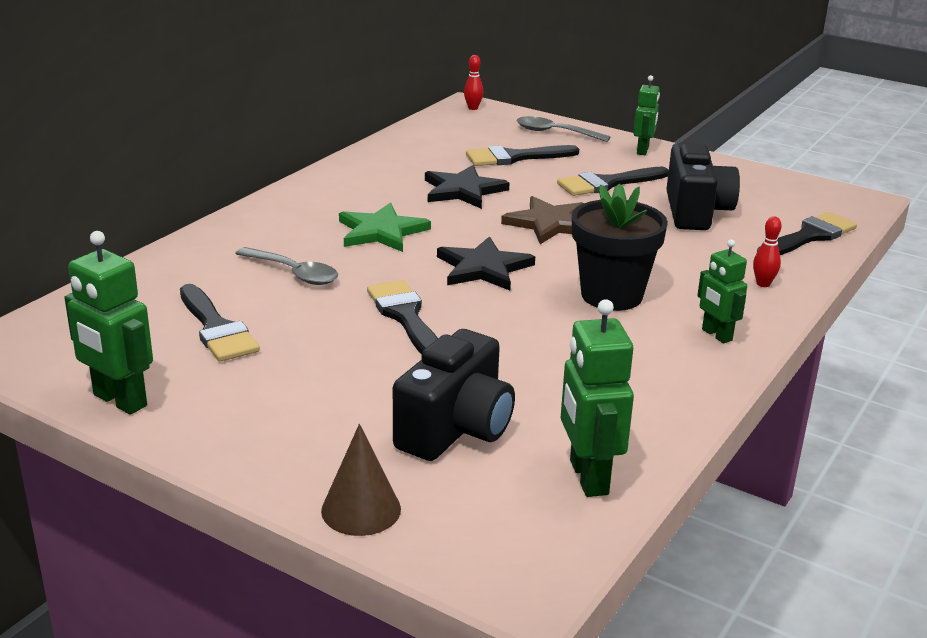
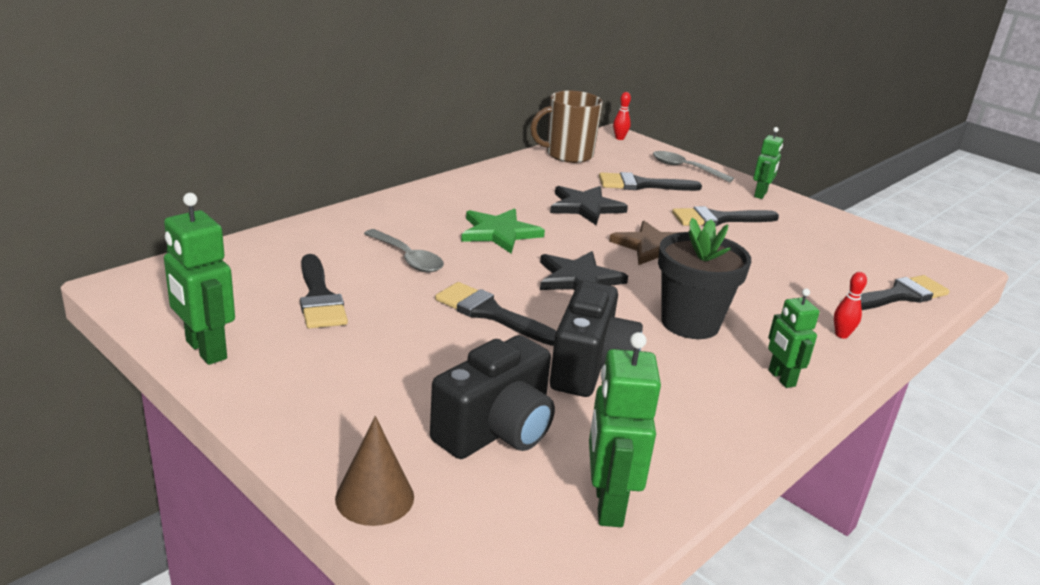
camera: 10 degrees right, 0 degrees up
(405, 317) = (491, 313): black brush -> black brush turned 45 degrees counterclockwise
(423, 134) = (568, 155): none -> brown mug
(696, 212) = (794, 257): black camera -> black camera (590, 367)

